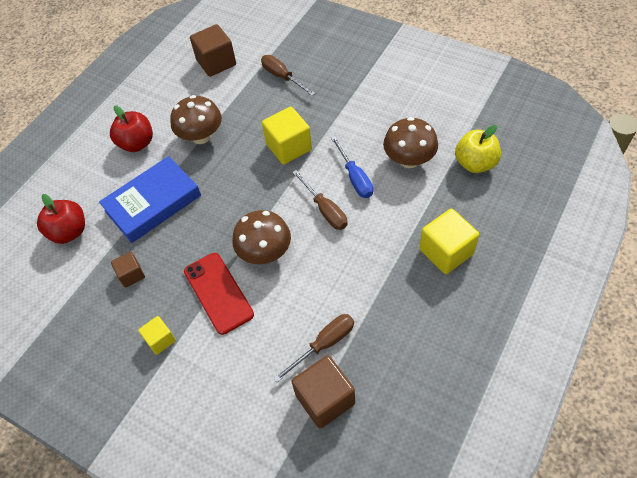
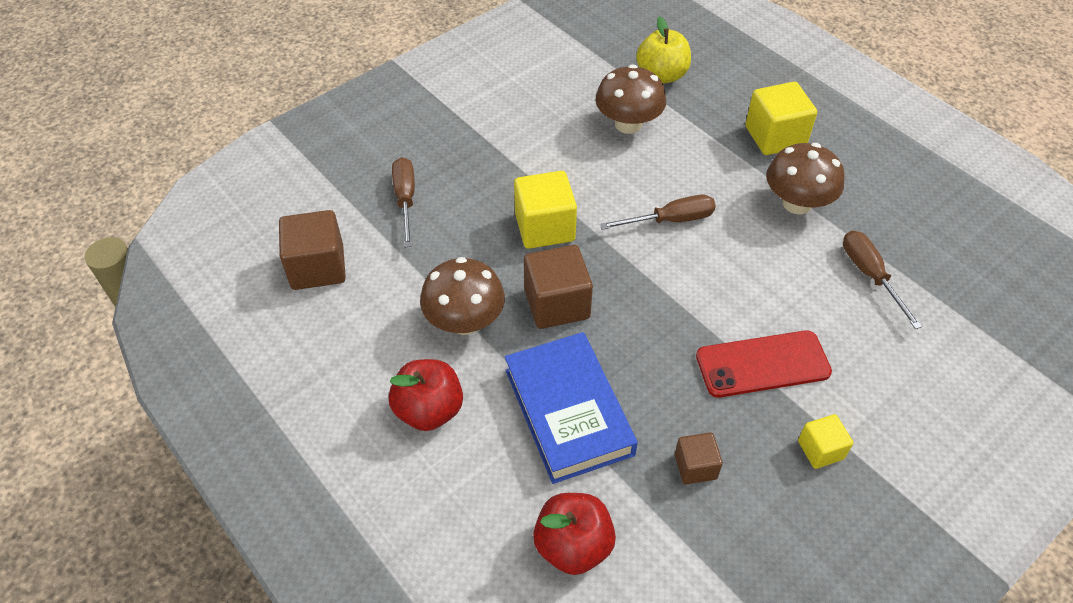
camera: 75 degrees left, 5 degrees down
(265, 252) = (714, 298): brown mushroom -> brown mushroom (797, 203)
(282, 77) = (405, 200): brown screwdriver -> brown screwdriver turned 105 degrees clockwise
(325, 399) = (943, 294): brown cube -> brown cube (557, 304)
(355, 178) = (632, 178): blue screwdriver -> none

